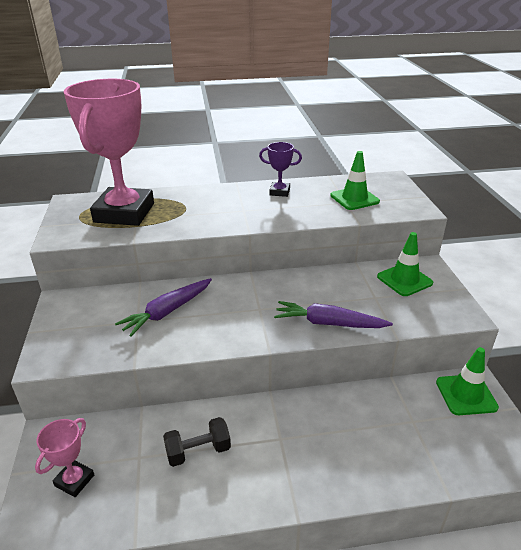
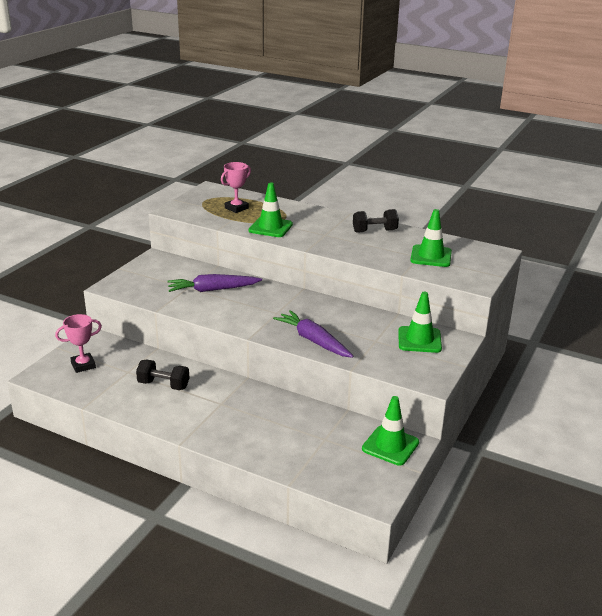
camera: 35 degrees right, 5 degrees down
(124, 213) = (236, 208): pink trophy -> pink trophy, size x0.42
(185, 221) = (270, 227): none -> green traffic cone
(279, 192) = (374, 231): purple trophy -> black dumbbell

